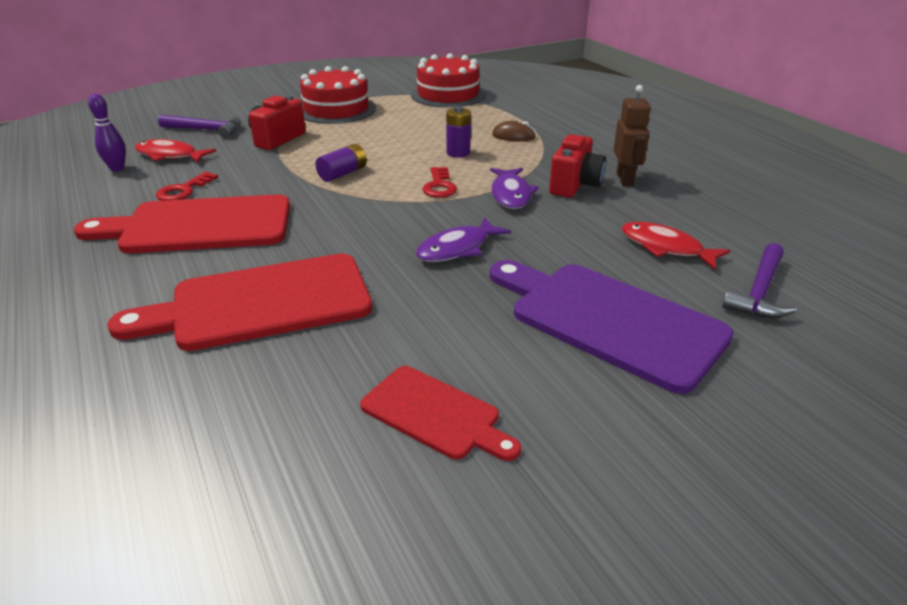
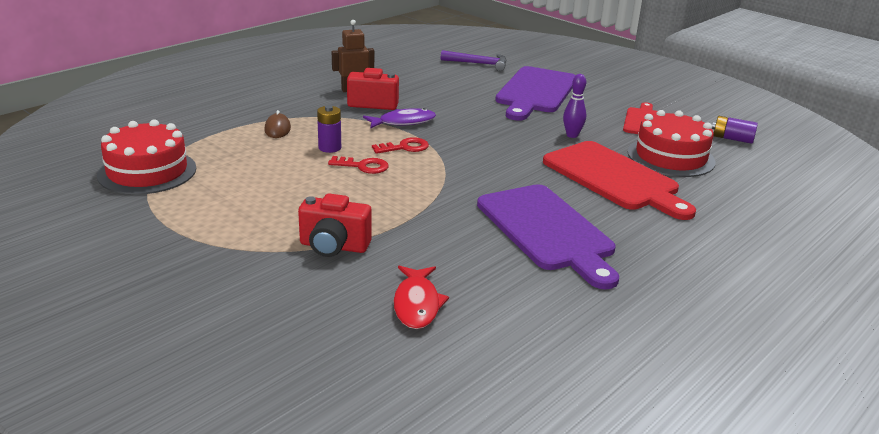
camera: 110 degrees left, 5 degrees down
(117, 168) = (473, 328): purple bowling pin -> purple bowling pin (572, 135)
(183, 190) = (494, 262): red key -> red key (363, 166)
(199, 226) = (548, 231): red cutting board -> purple cutting board
(206, 130) = (322, 307): purple hammer -> none
(336, 109) = (217, 231): red cake -> red cake (671, 157)
(343, 174) = (405, 190): purple battery -> purple battery (732, 139)
(457, 249) = (497, 131): purple fish -> none
(665, 248) = (448, 80): red fish -> none

